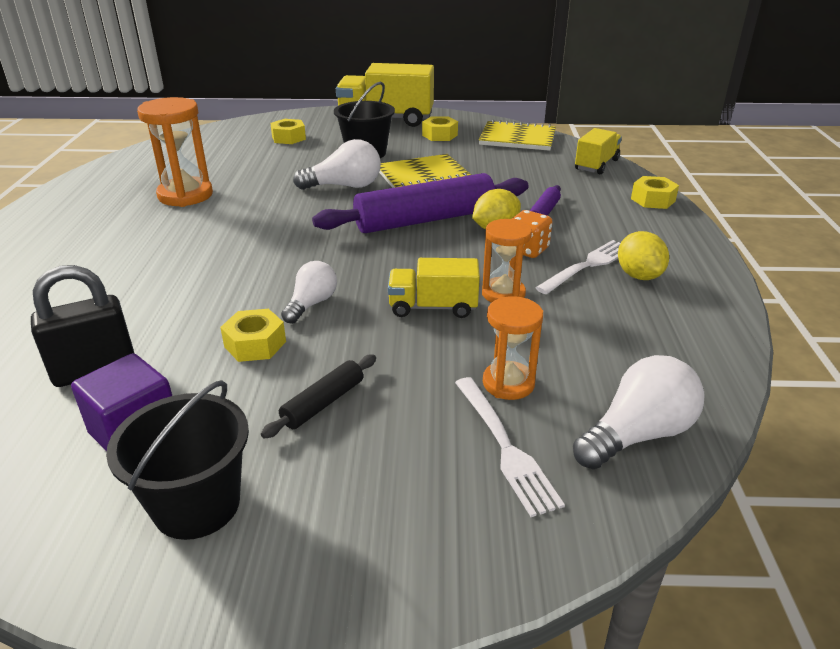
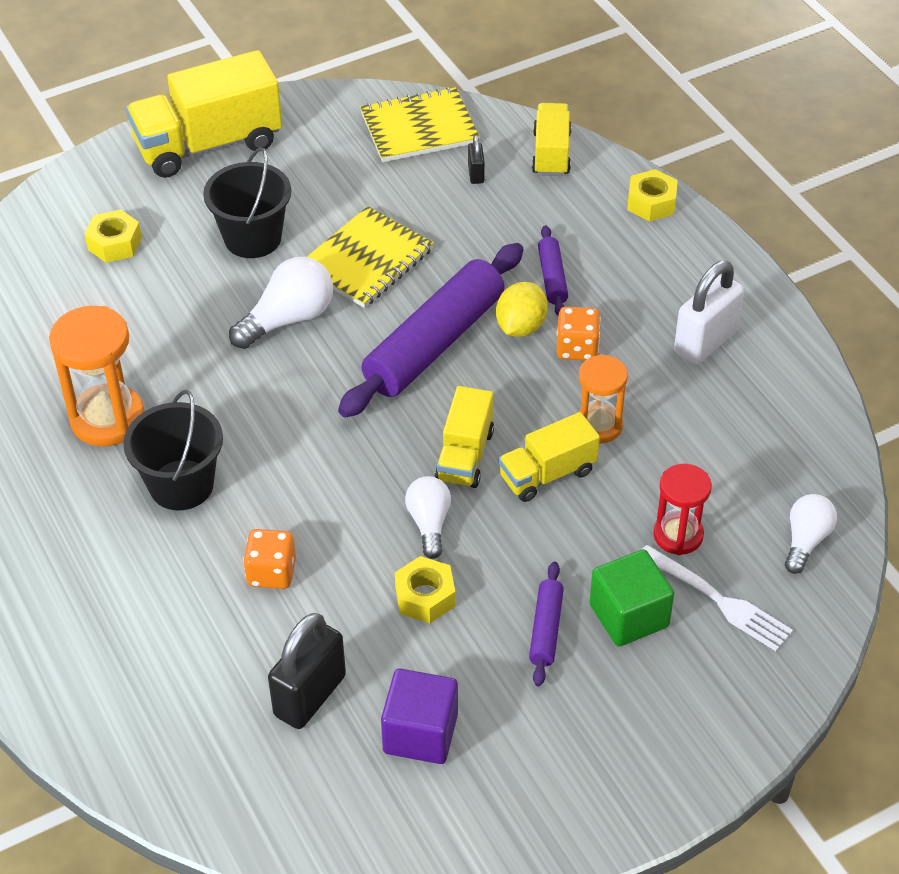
camera: 30 degrees left, 15 degrees up
(172, 292) = (271, 573): none -> orange dice
(197, 505) = (537, 763): black bucket -> black bucket (181, 485)
(323, 403) = (546, 629): black rolling pin -> purple rolling pin
(381, 277) = (464, 455): none -> yellow truck
(406, 423) = (629, 615): none -> green cube
(439, 135) = (314, 158): yellow nut -> none
(508, 383) = (678, 535): orange hourglass -> red hourglass
(535, 161) = (476, 174): none -> black padlock
(587, 265) = (650, 348): white fork -> none
(637, 434) = (806, 540): white light bulb -> white light bulb, size x0.66
(638, 275) = (705, 342): yellow lemon -> white padlock

